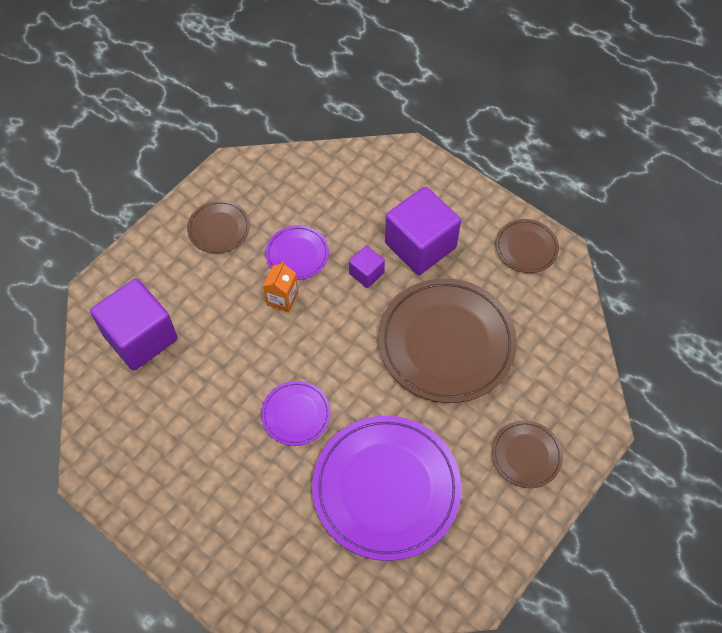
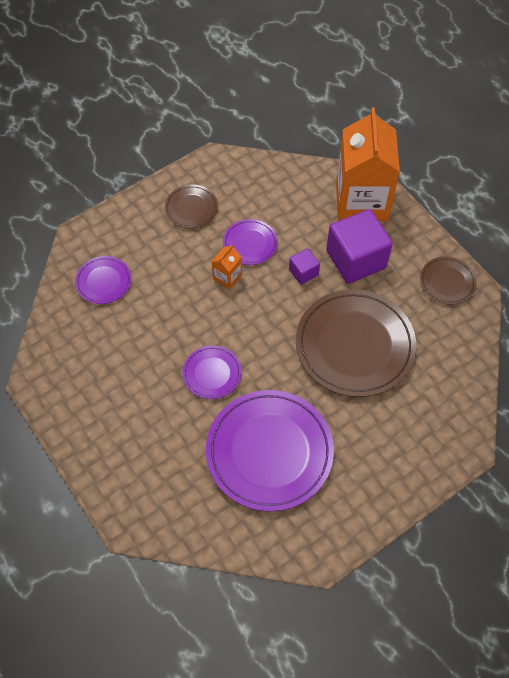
camera: 15 degrees right, 0 degrees up
(140, 337) = (103, 281): purple cube -> purple plate
(408, 178) = (361, 201): none -> orange carton
(526, 455) = (396, 454): brown plate -> none

